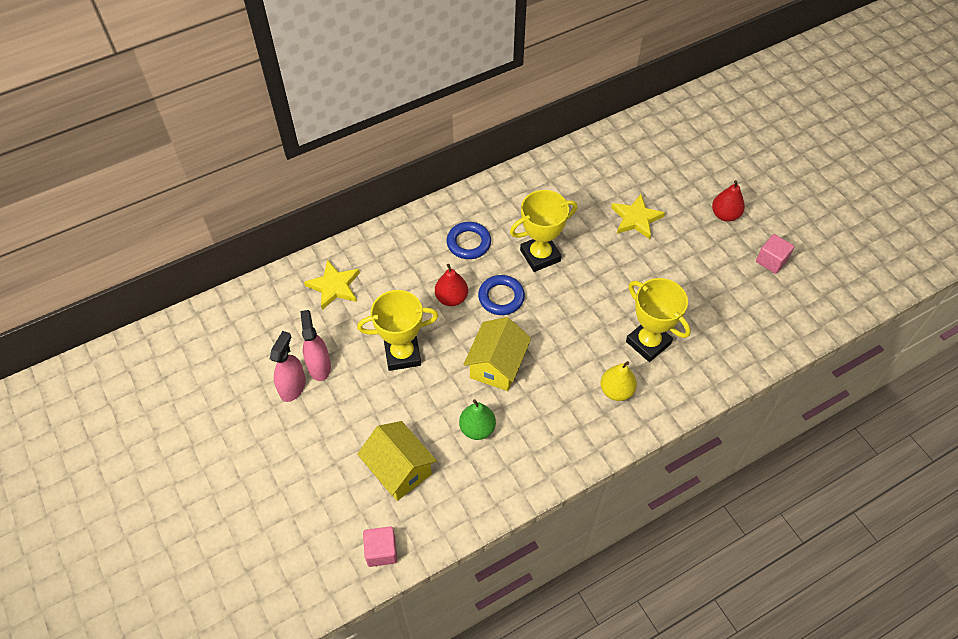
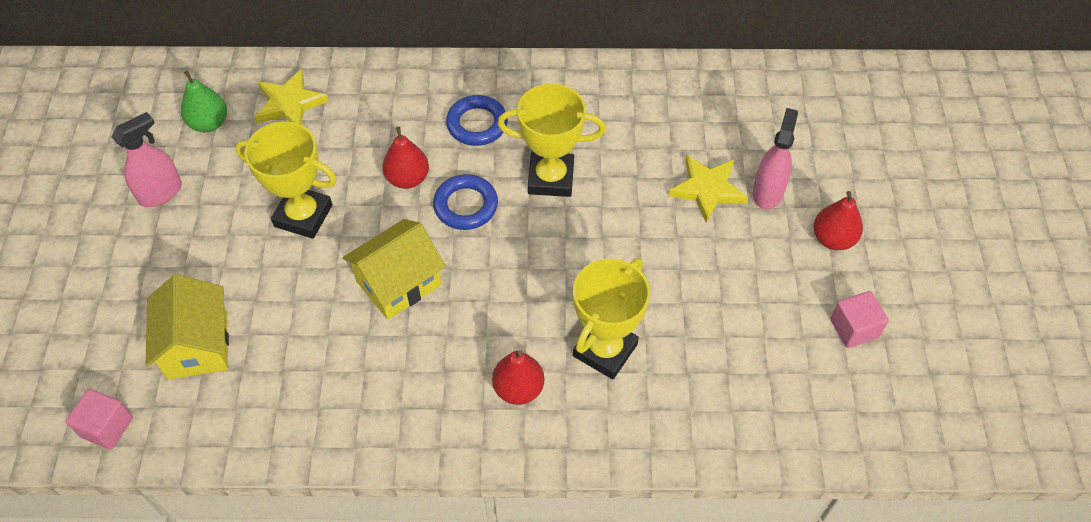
camera: 30 degrees right, 0 degrees up
(319, 366) = (205, 184): pink spray bottle -> pink spray bottle (767, 192)
(477, 428) = (319, 345): green pear -> green pear (209, 123)
(616, 391) = (518, 389): yellow pear -> red pear
(648, 342) = (605, 350): yellow trophy -> yellow trophy turned 45 degrees clockwise

